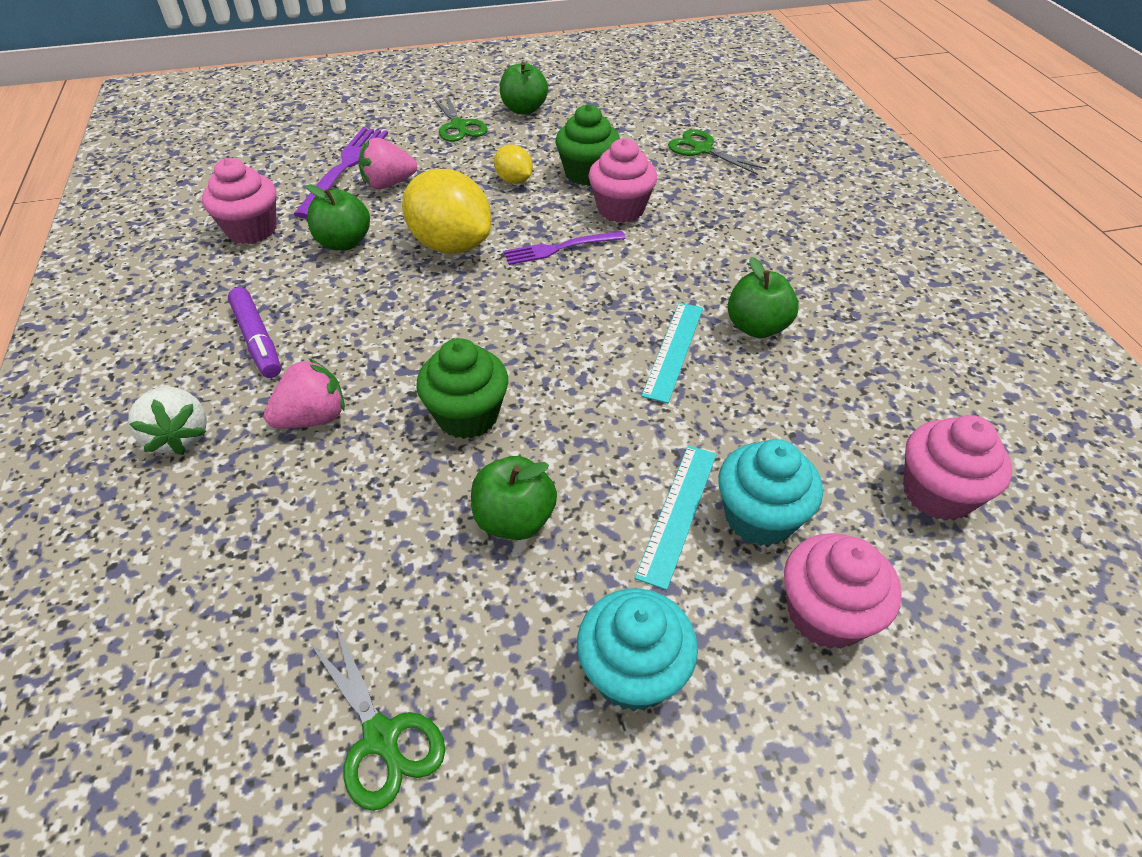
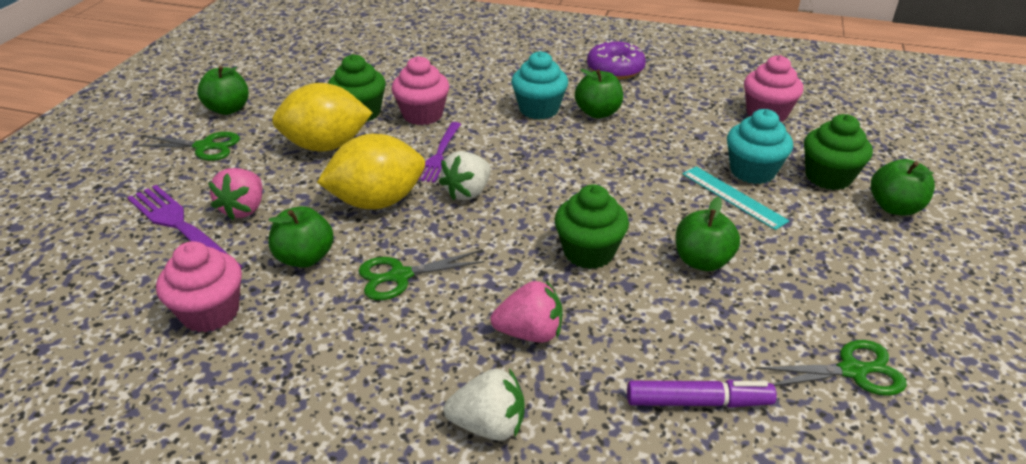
camera: 60 degrees left, 10 degrees down
(257, 340) = (395, 345): purple marker -> purple marker (698, 402)
(313, 418) = (530, 333): pink strawberry -> pink strawberry turned 90 degrees clockwise
(509, 292) = (467, 192): none -> white strawberry
(514, 180) = (326, 146): yellow lemon -> yellow lemon, size x1.96
(633, 672) = (841, 253): turquoise cupcake -> turquoise cupcake (539, 109)
(674, 350) = (593, 148): turquoise ruler -> none
(702, 149) = (391, 61): green scissors -> green scissors (399, 276)
(814, 726) = (894, 207): none -> green apple
(825, 614) = (828, 177): pink cupcake -> green cupcake
(881, 306) = (615, 69): none -> purple donut

